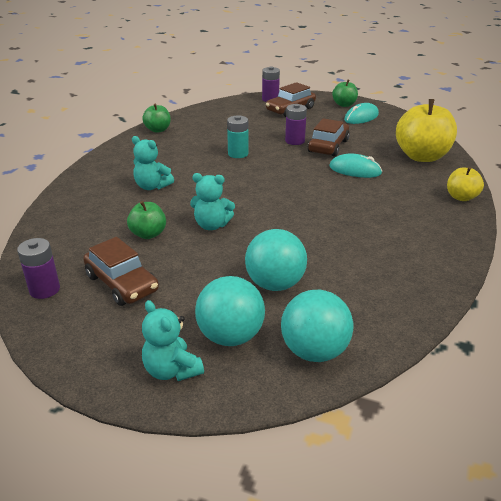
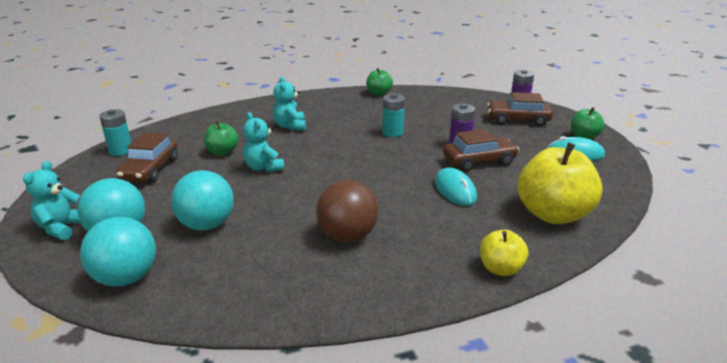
camera: 50 degrees right, 5 degrees down
(44, 289) = (121, 151): purple battery -> turquoise battery
(367, 230) = (347, 236): none -> brown ball

